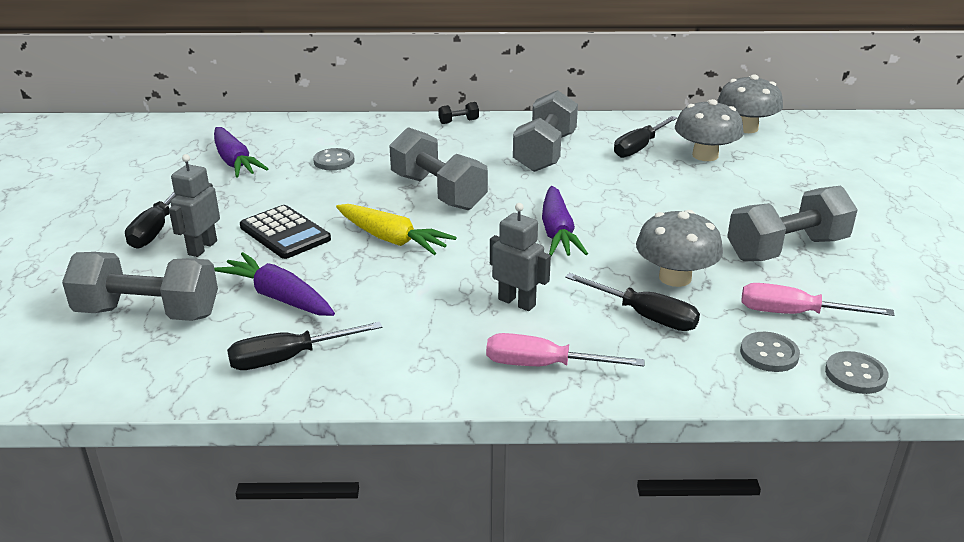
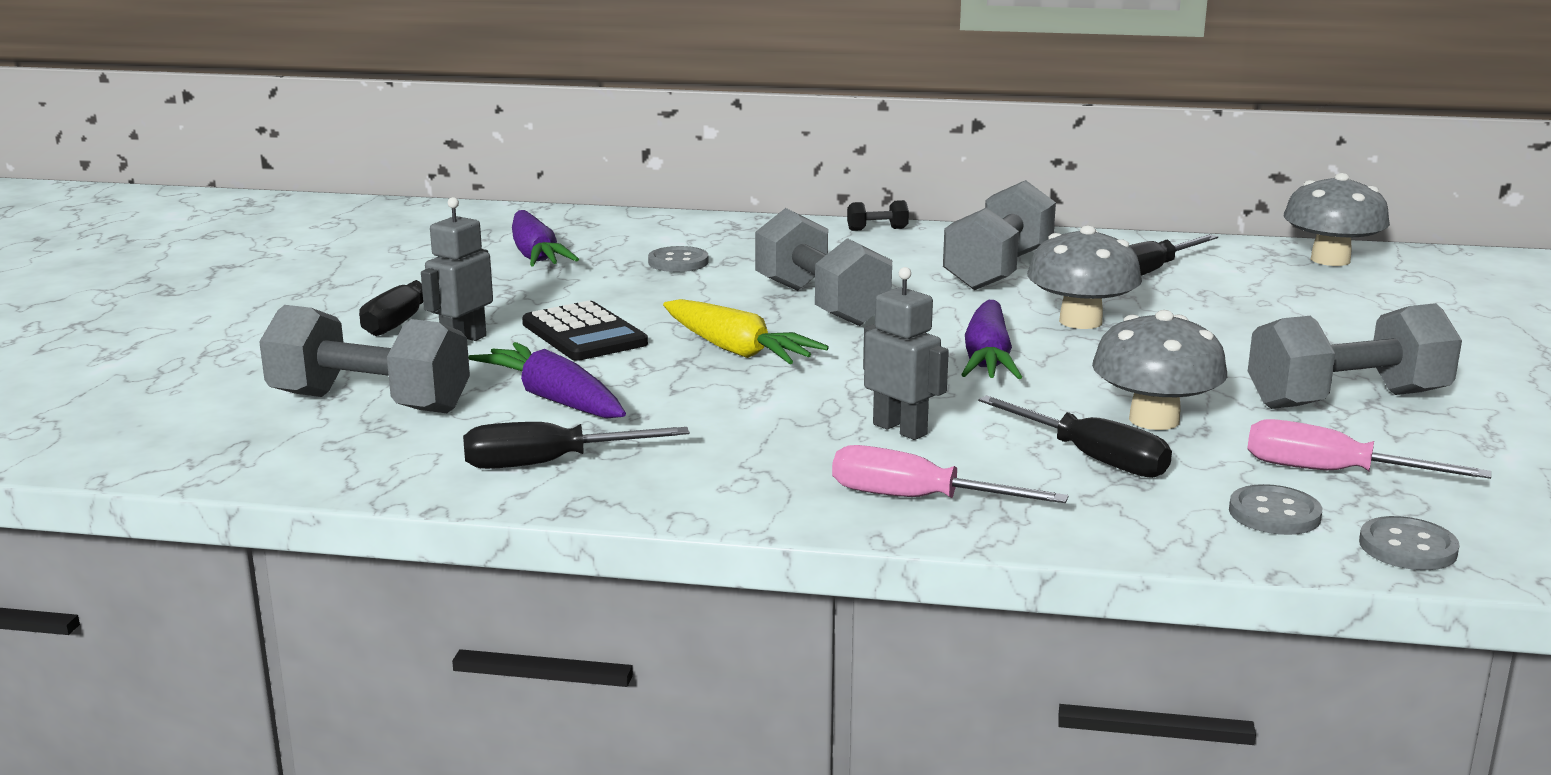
camera: 10 degrees right, 10 degrees down
(705, 155) = (1252, 287): grey mushroom -> grey mushroom (1080, 321)

